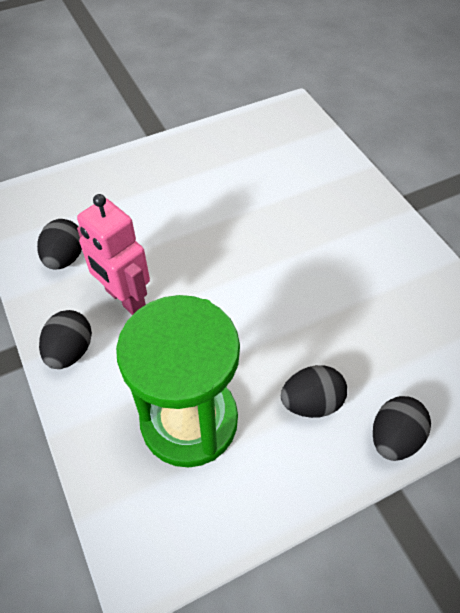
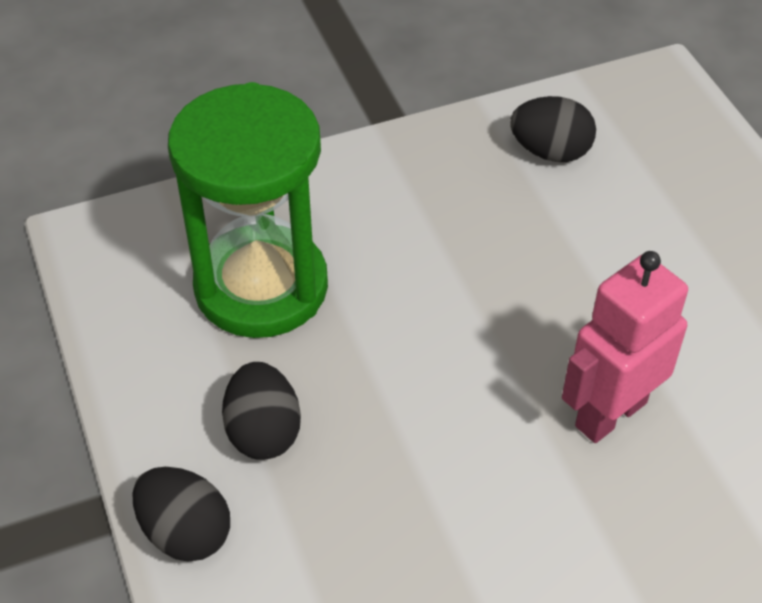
camera: 95 degrees right, 5 degrees down
(70, 351) = (386, 165): black egg -> none
(125, 298) = (471, 219): pink robot -> pink robot (610, 414)

